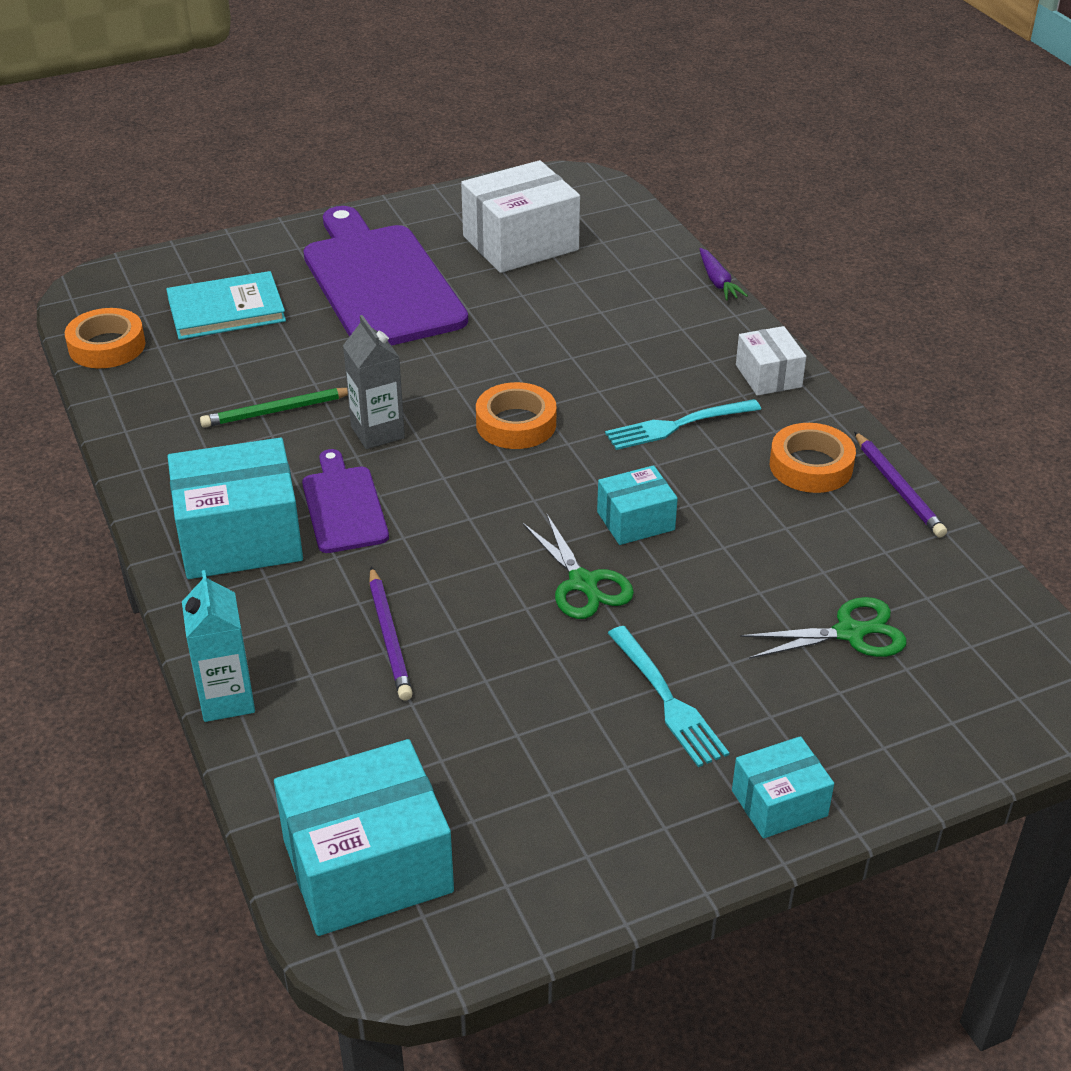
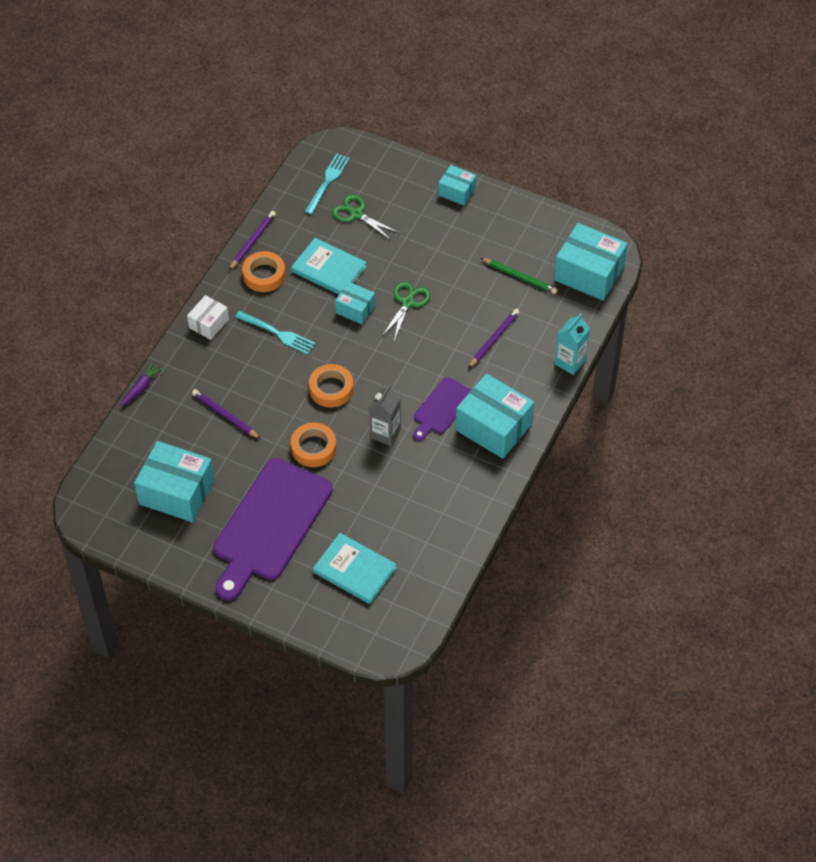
camera: 130 degrees left, 15 degrees up
(107, 346) = (430, 593): orange tape -> orange tape (313, 448)
(277, 411) = (407, 481): green pencil -> green pencil (519, 277)
(520, 243) = (176, 492): white box -> turquoise box
(588, 322) = (225, 415): none -> purple pencil
(667, 700) = (441, 244): turquoise fork -> turquoise fork (327, 182)
(752, 536) = (329, 269): none -> turquoise book

